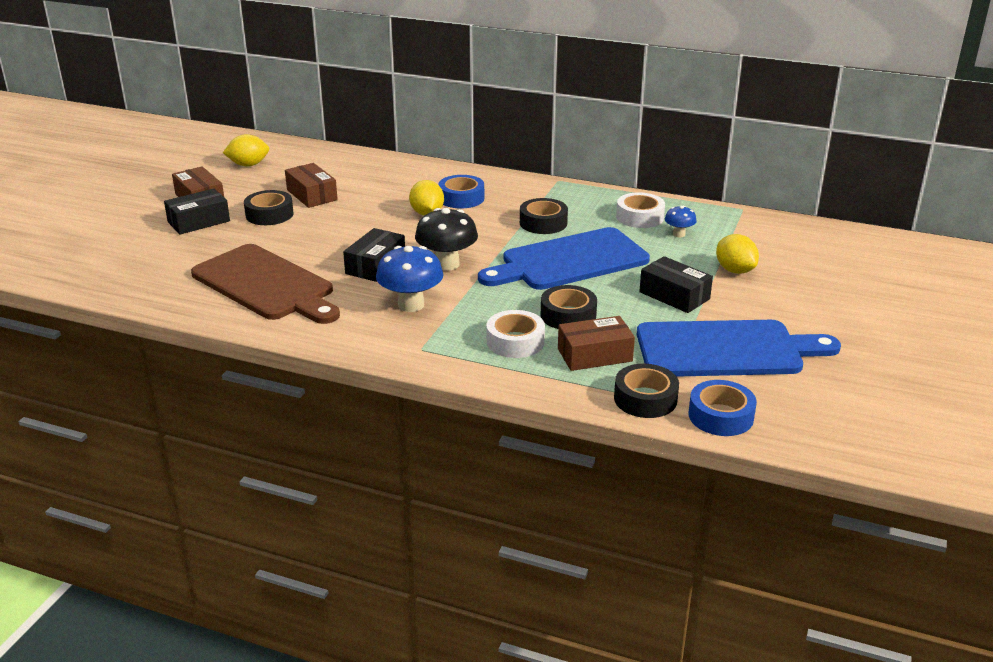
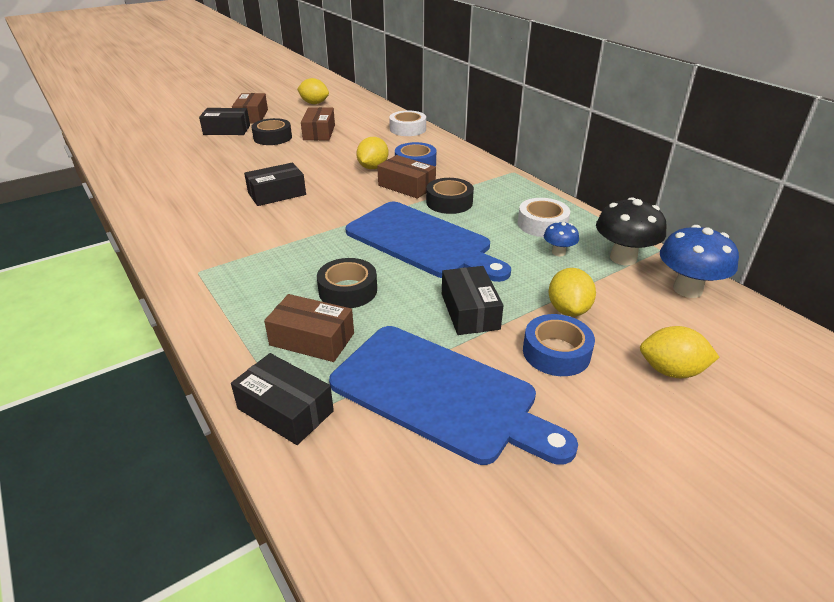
camera: 35 degrees right, 5 degrees up
(266, 285) = (190, 183): brown cutting board -> none
(411, 305) = (250, 233): blue mushroom -> blue mushroom (687, 289)
(447, 264) = (325, 210): black mushroom -> black mushroom (623, 258)
(485, 221) = (406, 186): none -> brown box
(515, 341) = (270, 296): white tape -> white tape (407, 129)
(569, 261) = (422, 241): blue cutting board -> blue cutting board turned 150 degrees counterclockwise
(645, 399) = (285, 410): black tape -> black box
(720, 416) = (324, 473): blue tape -> blue tape (556, 352)
(835, 283) = (671, 371): none -> yellow lemon

